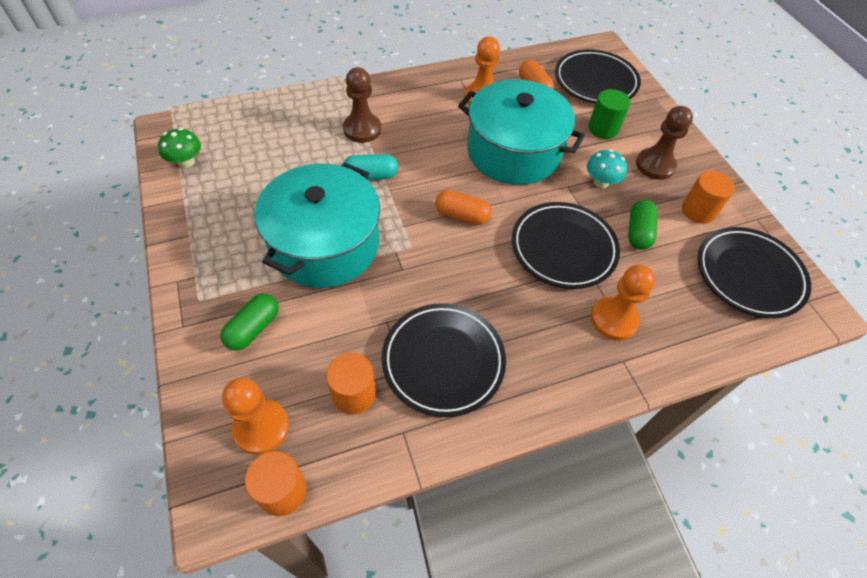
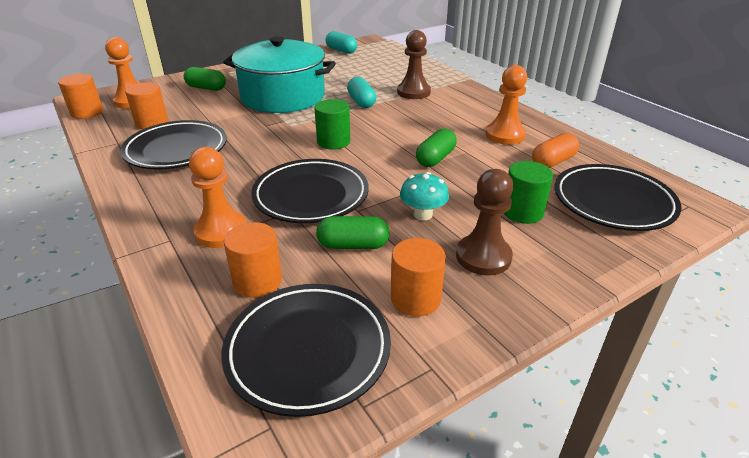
camera: 80 degrees right, 20 degrees down
(186, 162) = (341, 50): green mushroom -> turquoise capsule
(462, 215) = (333, 142): orange capsule -> green cylinder
(513, 152) = (435, 158): turquoise pot -> green capsule
(681, 297) = (257, 281): none -> orange cylinder

